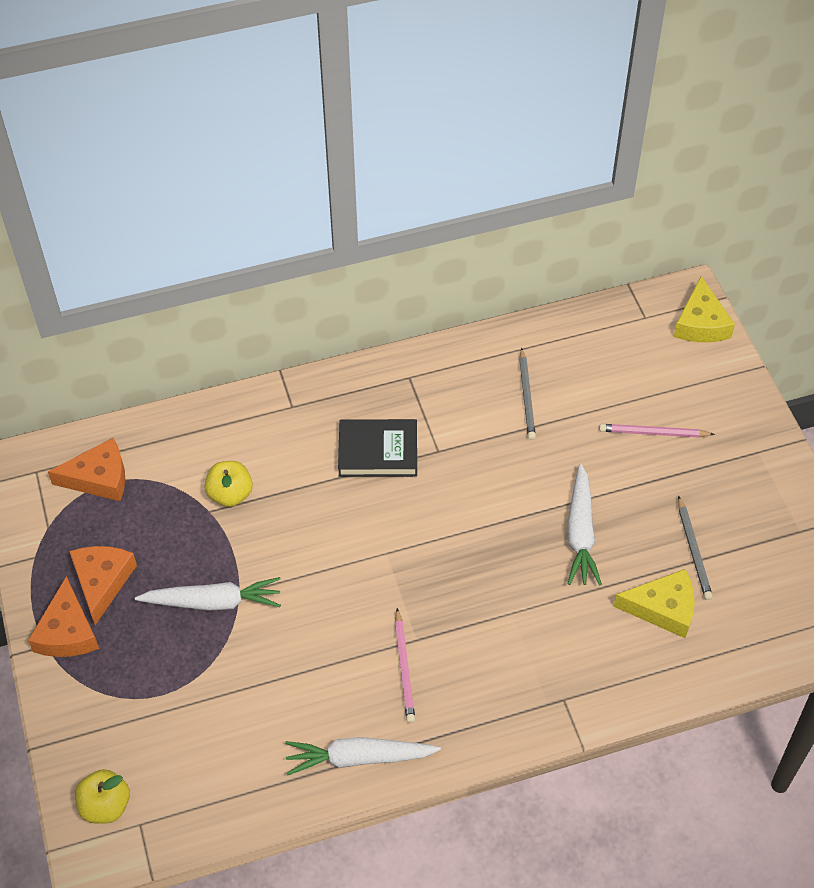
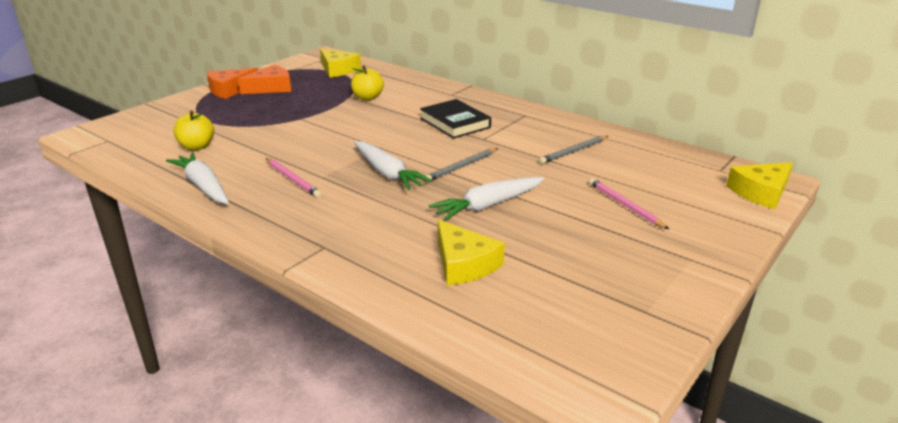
camera: 55 degrees right, 25 degrees down
(99, 478) = (338, 70): orange cheese -> yellow cheese
(106, 806) = (116, 129): yellow apple -> yellow apple (197, 147)
(214, 602) = (286, 114): white carrot -> white carrot (388, 173)
(404, 668) = (293, 179): pink pencil -> pink pencil turned 90 degrees counterclockwise
(693, 550) = (542, 260): grey pencil -> grey pencil (461, 167)

